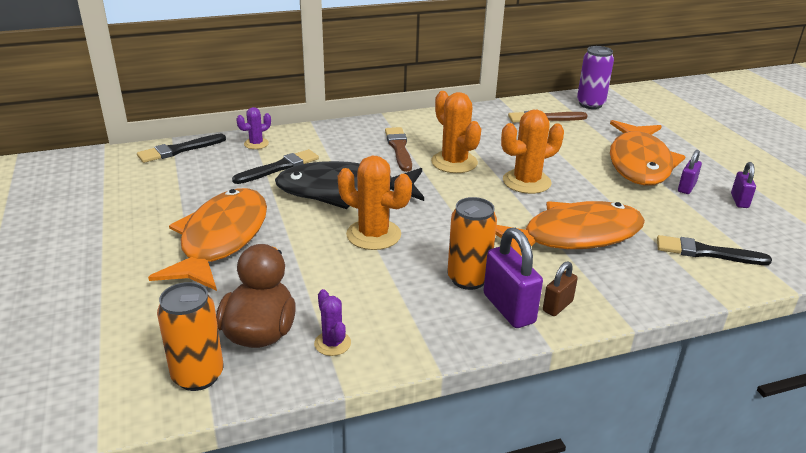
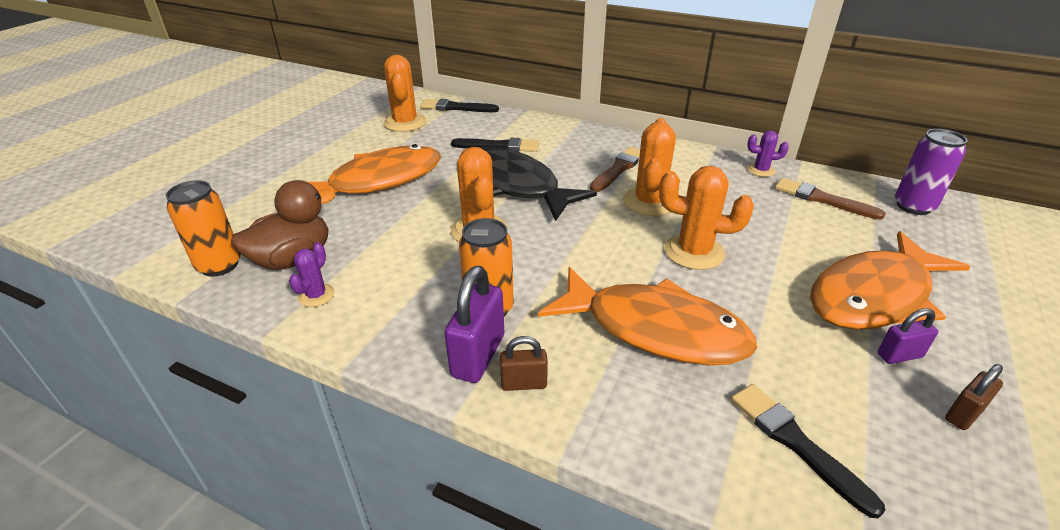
camera: 45 degrees right, 5 degrees up
(151, 182) = (405, 123): none -> orange cactus
(256, 144) = (512, 122): purple cactus -> purple cactus (761, 170)
(739, 201) = (963, 414): purple padlock -> brown padlock

